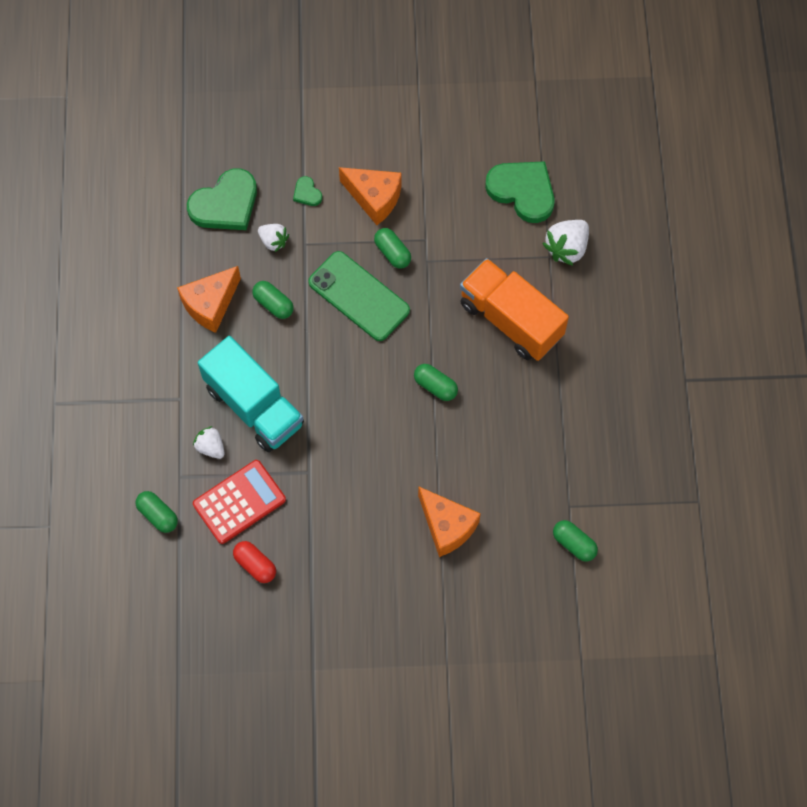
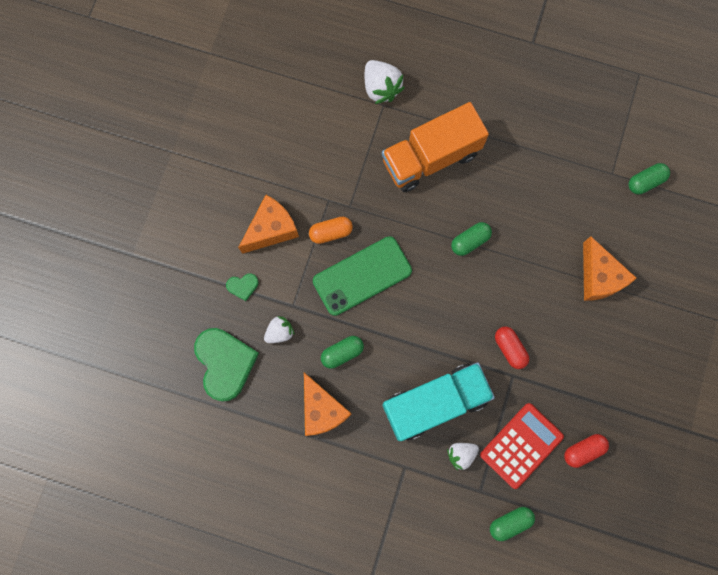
camera: 70 degrees left, 10 degrees up
(239, 502) = (521, 445): red calculator -> red calculator turned 60 degrees clockwise
(336, 460) = (510, 349): none -> red capsule
(392, 253) = (331, 232): green capsule -> orange capsule
(447, 526) = (599, 277): orange cheese -> orange cheese turned 90 degrees clockwise
(522, 191) = (313, 103): green heart -> none

